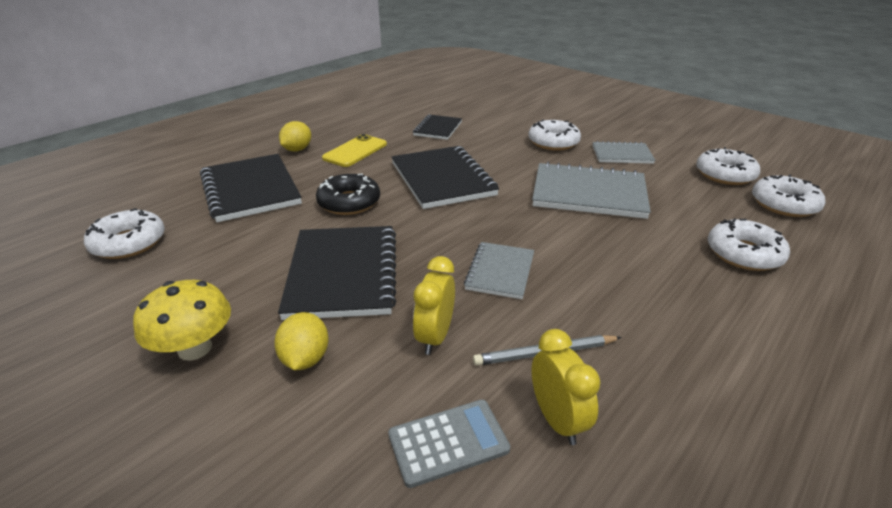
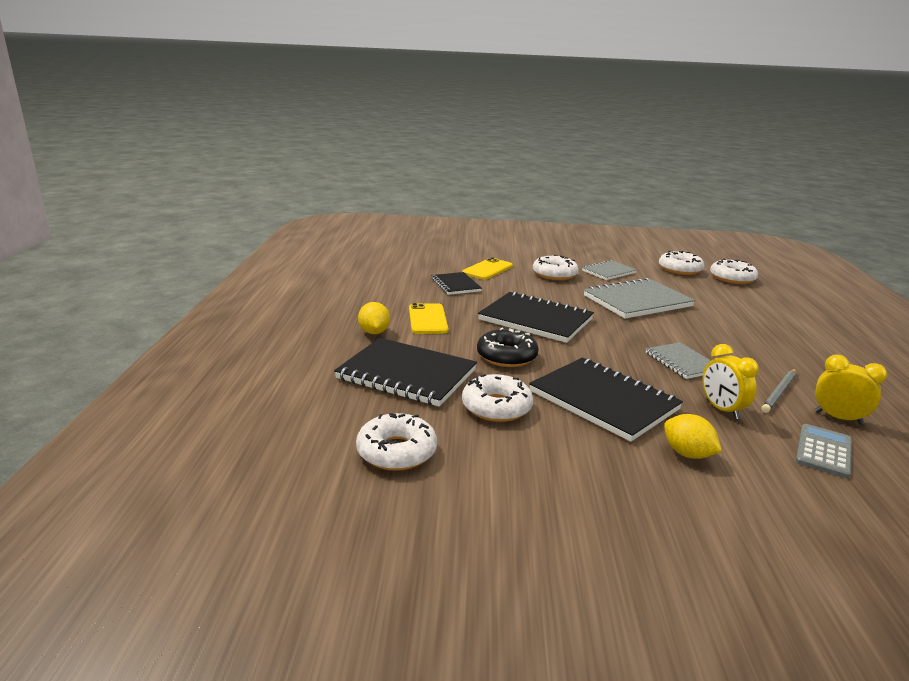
camera: 40 degrees left, 10 degrees down
(195, 348) = (616, 484): yellow mushroom -> none
(495, 122) = (487, 269): none -> yellow phone
(744, 254) = (761, 310): white donut -> white donut (496, 407)

